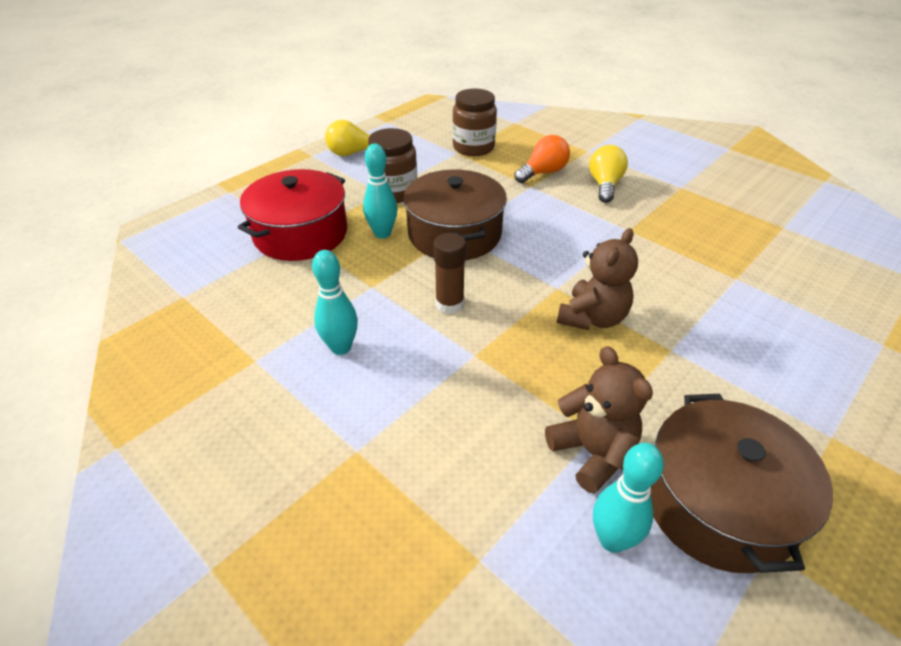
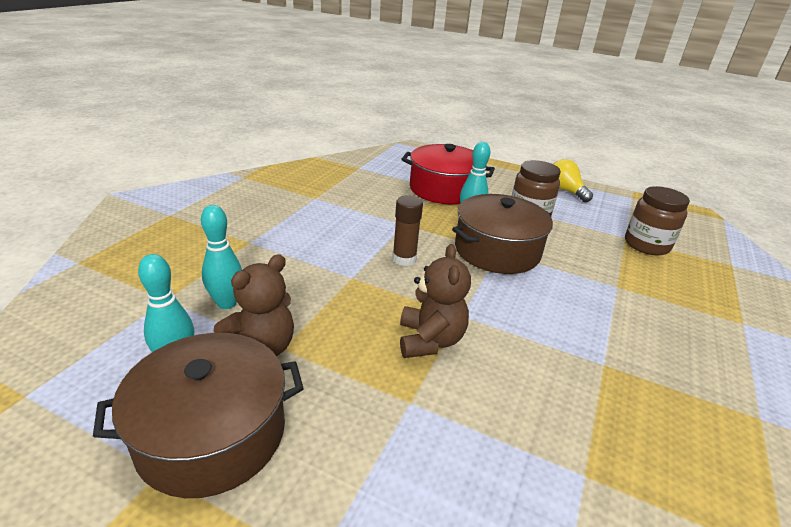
camera: 70 degrees right, 10 degrees down
(341, 347) = (337, 222): turquoise bowling pin -> turquoise bowling pin (227, 303)
(543, 172) = (652, 292): orange light bulb -> none
(592, 318) = (430, 340): brown teddy bear -> brown teddy bear turned 105 degrees counterclockwise
(604, 185) = (679, 340): yellow light bulb -> none

